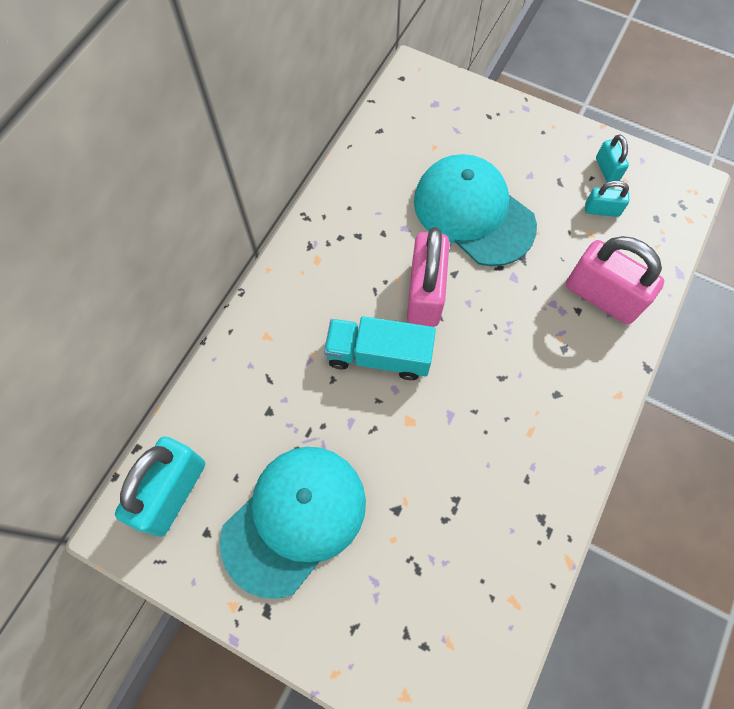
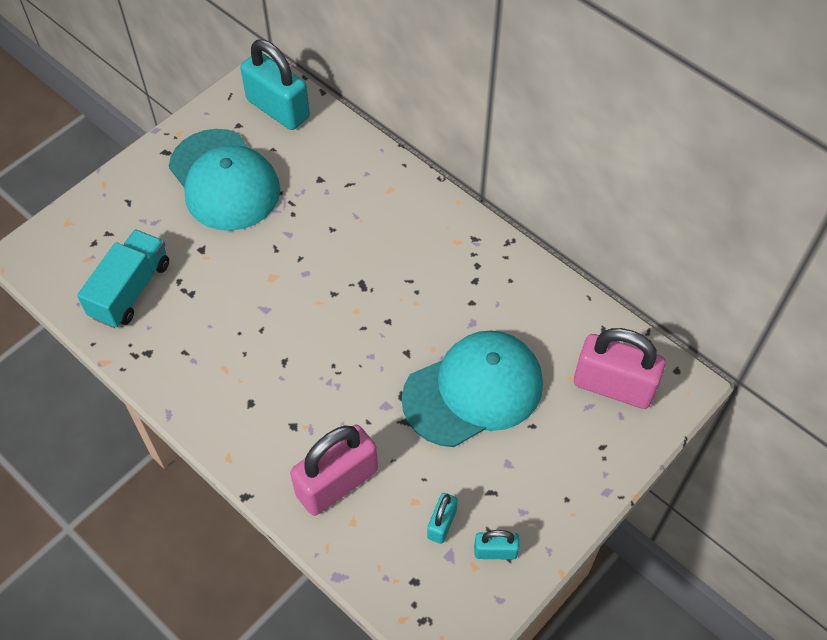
camera: 105 degrees right, 10 degrees down
(378, 356) = (341, 268): turquoise truck -> turquoise truck (131, 290)
(425, 293) = (392, 321): pink padlock -> pink padlock (613, 386)

